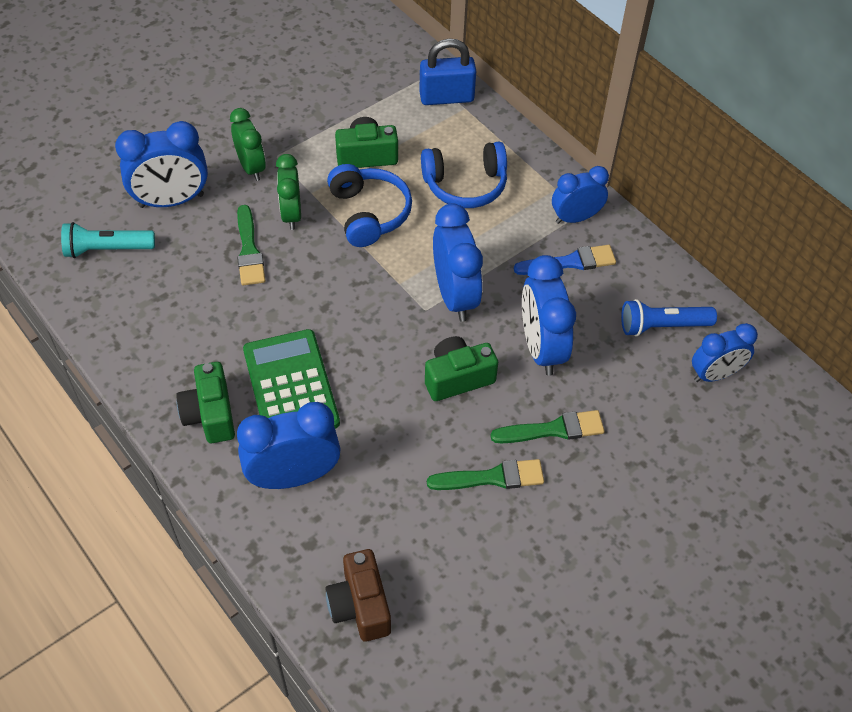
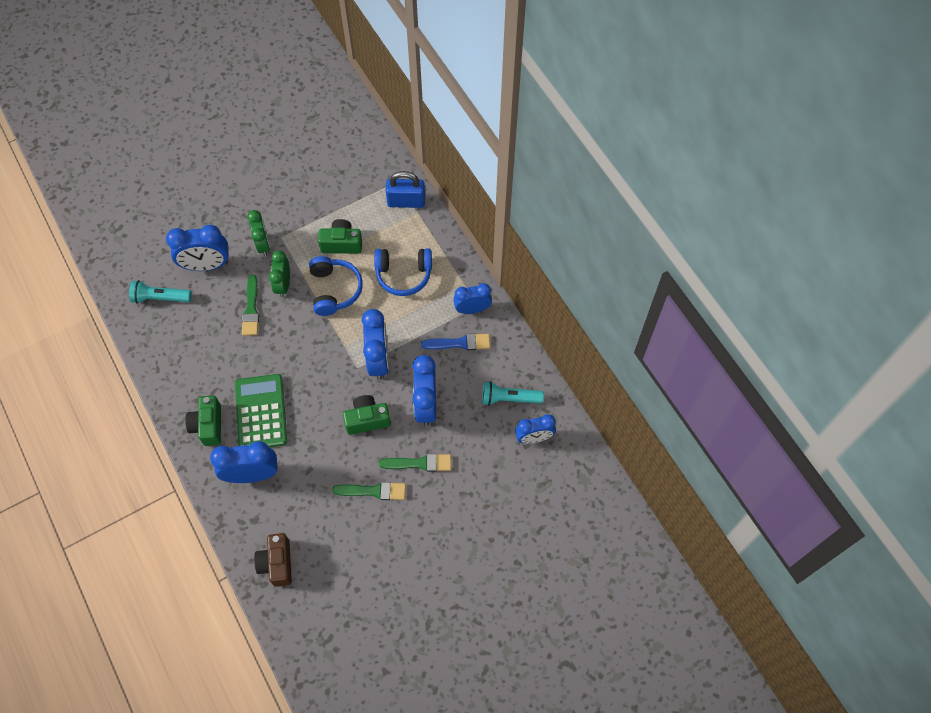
camera: 10 degrees right, 10 degrees up
(662, 326) = (509, 398): blue flashlight -> turquoise flashlight

